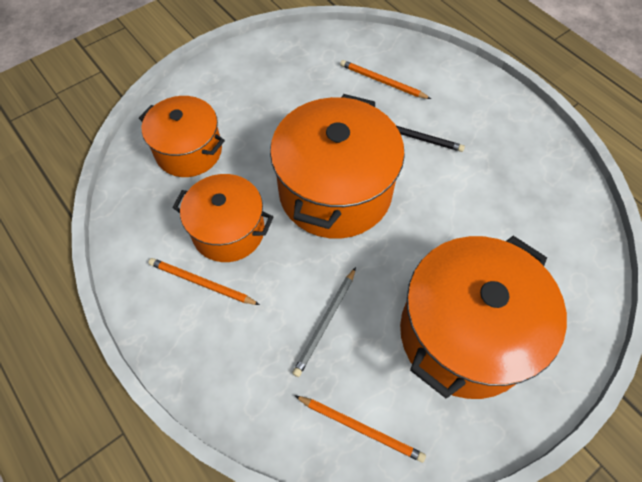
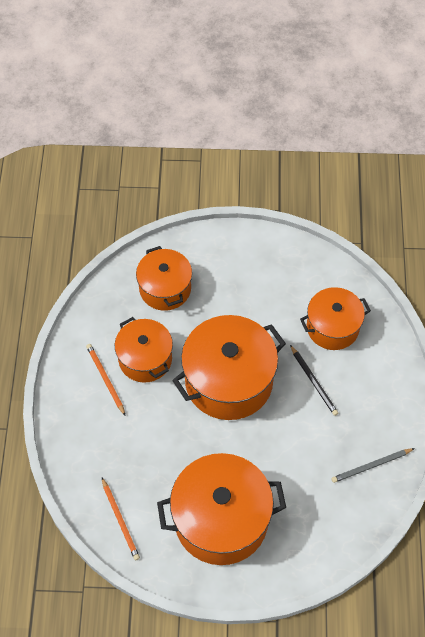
camera: 40 degrees right, 0 degrees up
(325, 322) = (151, 453): grey pencil -> grey pencil (371, 466)
(382, 82) = (332, 327): orange pencil -> orange pot

